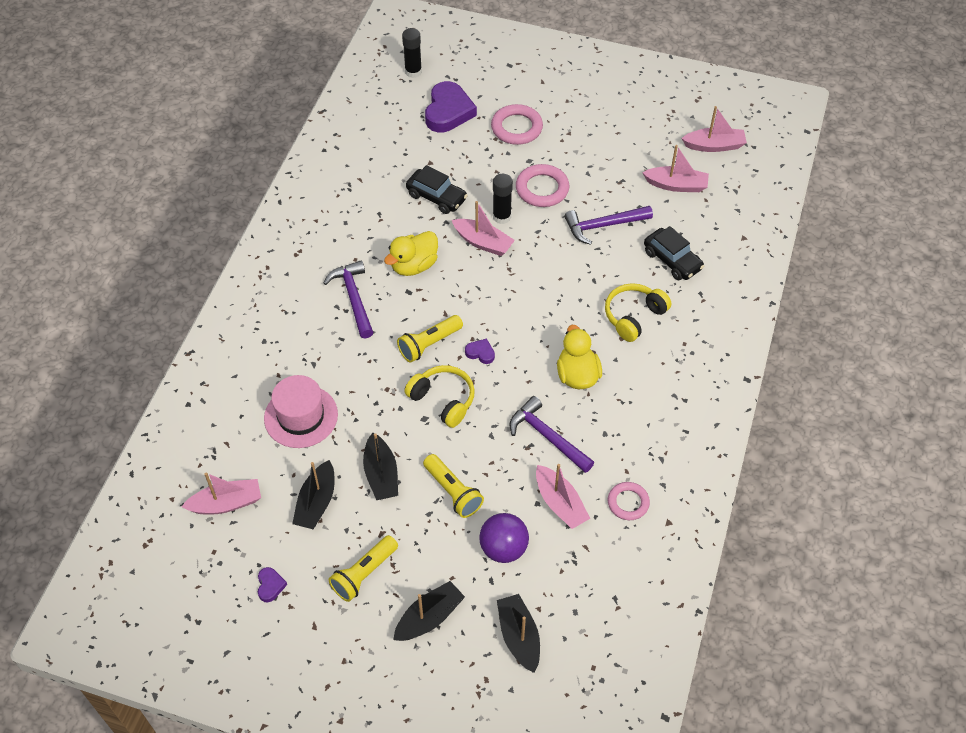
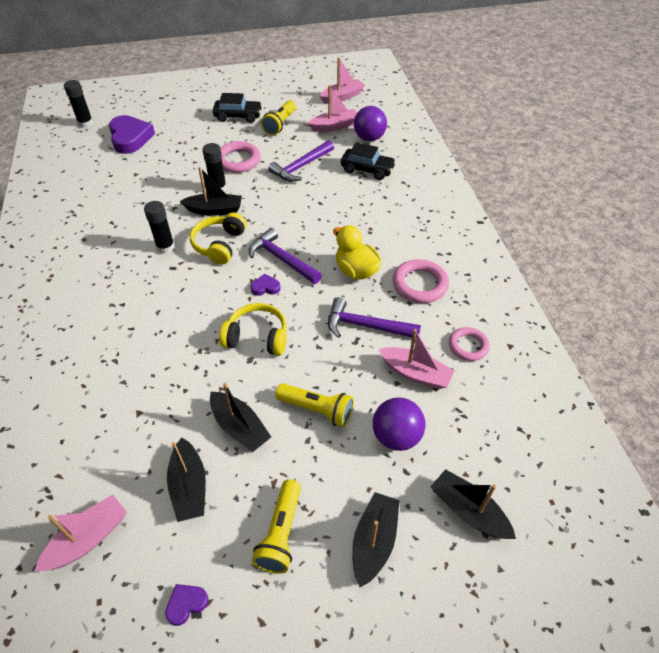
camera: 30 degrees left, 5 degrees down
(270, 586) = (186, 604): purple heart -> purple heart turned 90 degrees counterclockwise
(301, 416) = (127, 412): pink hat -> none
(353, 298) = (124, 292): purple hammer -> purple hammer (282, 259)
(414, 265) = (165, 247): yellow duck -> black glue stick
(429, 344) = (216, 299): yellow flashlight -> yellow flashlight (280, 124)
(436, 197) = (155, 194): black car -> black car (238, 116)
(483, 242) = (214, 210): pink boat -> black boat
(516, 128) = (192, 131): pink ring -> pink ring (420, 284)
(634, 316) = (368, 214): yellow headphones -> yellow headphones (219, 245)
(704, 218) = (369, 138): none -> purple ball

